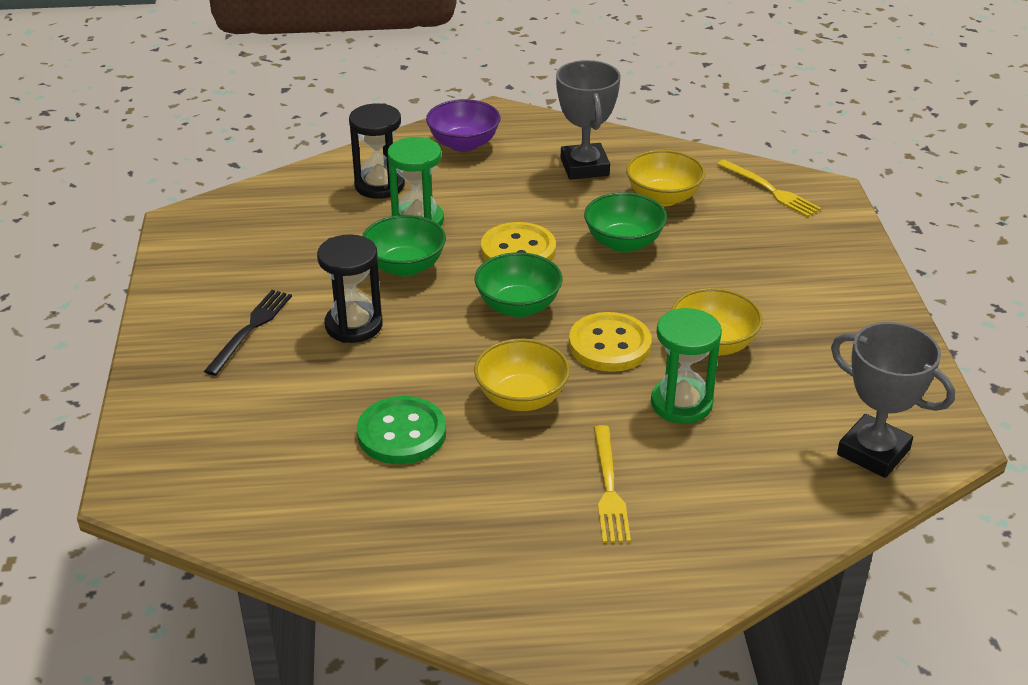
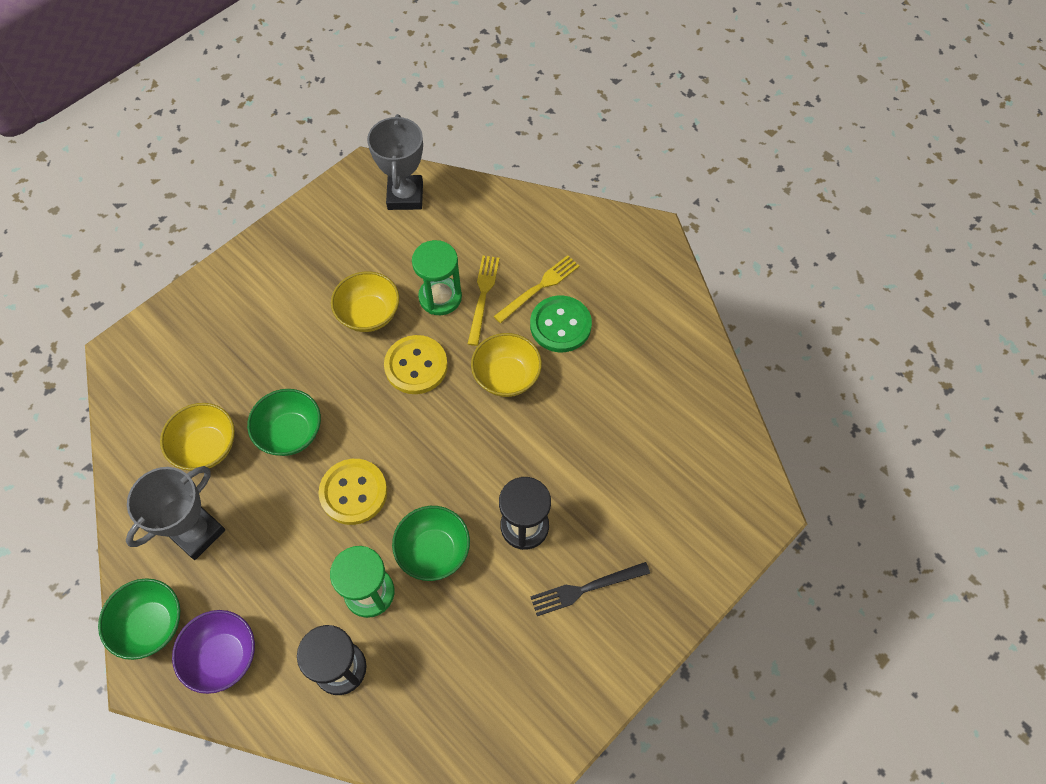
camera: 130 degrees left, 25 degrees up
(402, 433) = (592, 414): green button -> green button (560, 325)
(518, 306) = (419, 444): green bowl -> green bowl (151, 625)
(770, 190) = (144, 386): yellow fork -> yellow fork (483, 296)

